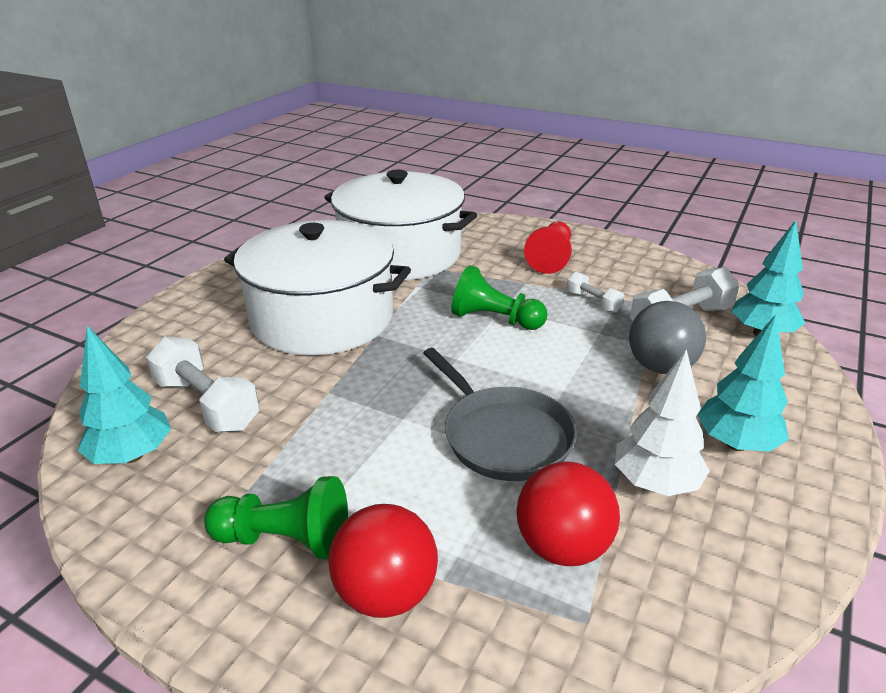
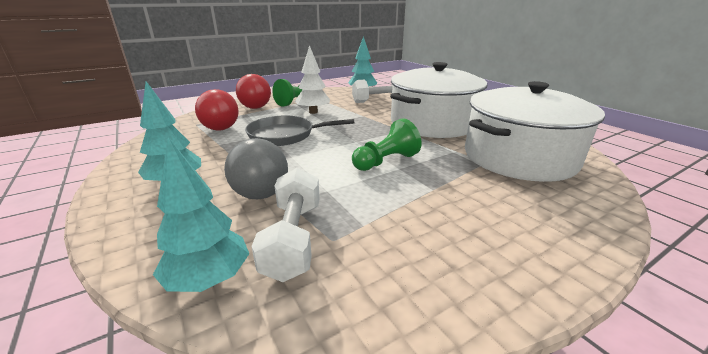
camera: 120 degrees right, 5 degrees down
(551, 259) = (478, 221): red pawn -> none
(593, 302) = (371, 207): white dumbbell -> none
(655, 483) = (205, 153): white tree -> white tree (313, 112)

